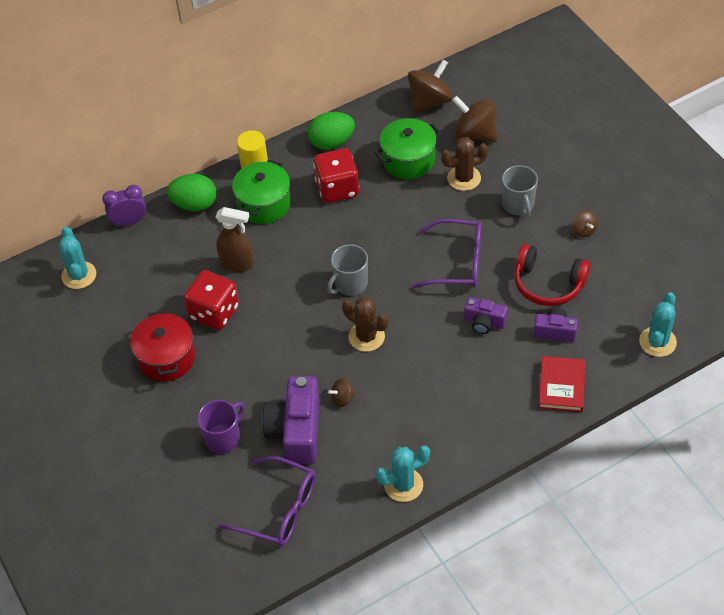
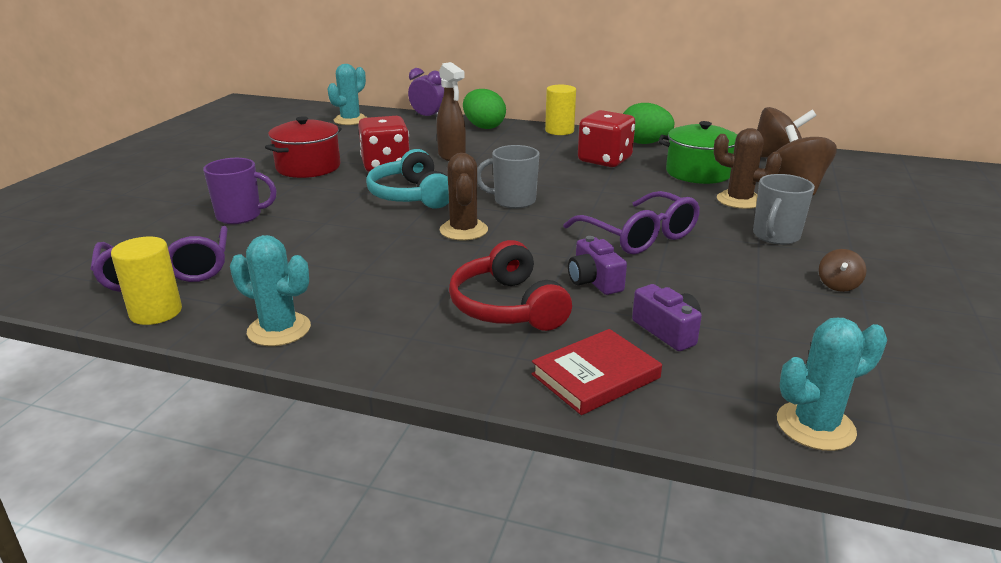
camera: 45 degrees right, 25 degrees down
(264, 204) = (531, 144): green pot -> none
(285, 330) = (410, 195): none -> turquoise headphones
(296, 431) = (290, 243): purple camera -> none
(329, 532) = (156, 312): none -> yellow cylinder
(342, 399) = (364, 248): brown spinning top -> none
(548, 284) = (721, 296): red headphones -> red headphones (507, 307)

